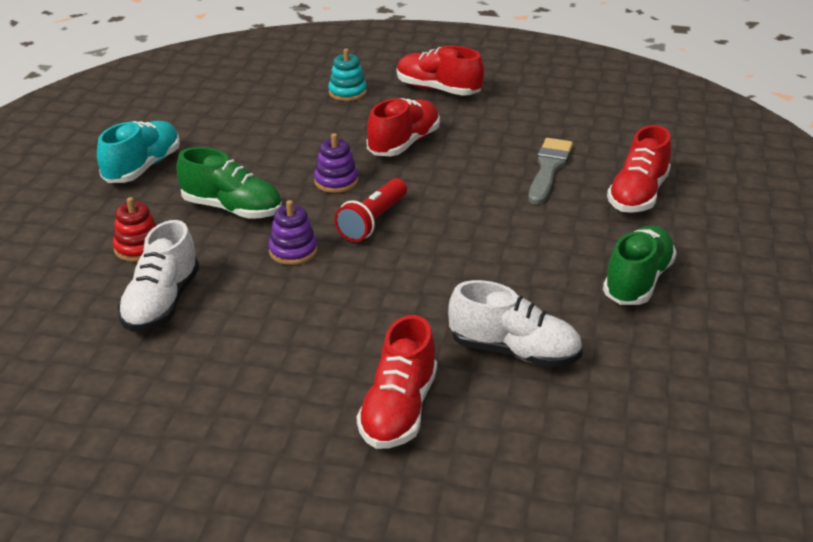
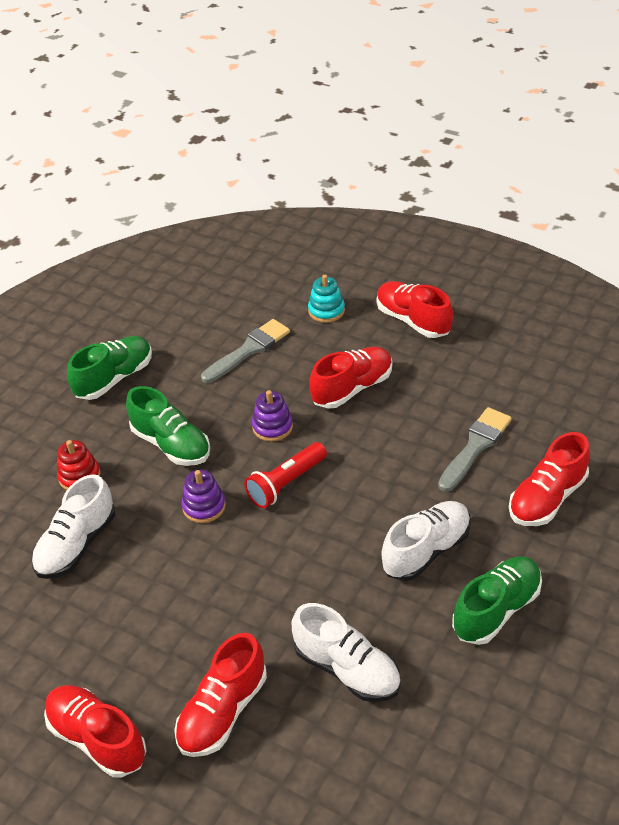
camera: 20 degrees right, 10 degrees up
(142, 167) = (114, 378): turquoise shoe -> green shoe
(265, 461) = (97, 738): none -> red shoe
(281, 129) = (248, 350): none -> grey brush
(544, 249) = (426, 550): none -> white shoe

